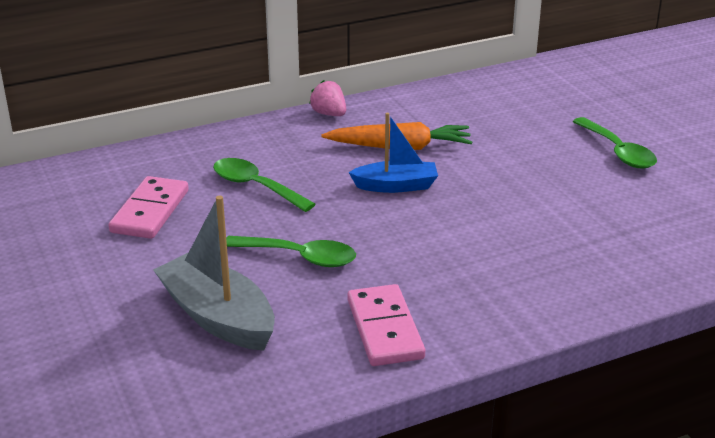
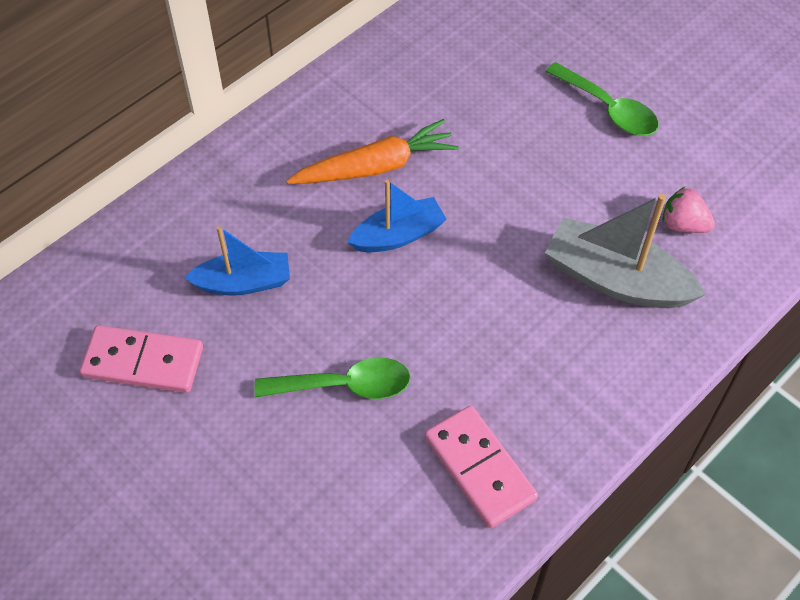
camera: 20 degrees left, 25 degrees up
(150, 211) = (143, 362): pink domino -> pink domino turned 75 degrees counterclockwise
(218, 317) = (300, 508): grey boat -> grey boat (616, 279)
(255, 186) = (243, 282): green spoon -> blue boat
(329, 114) = (270, 129): pink strawberry -> pink strawberry (683, 224)

